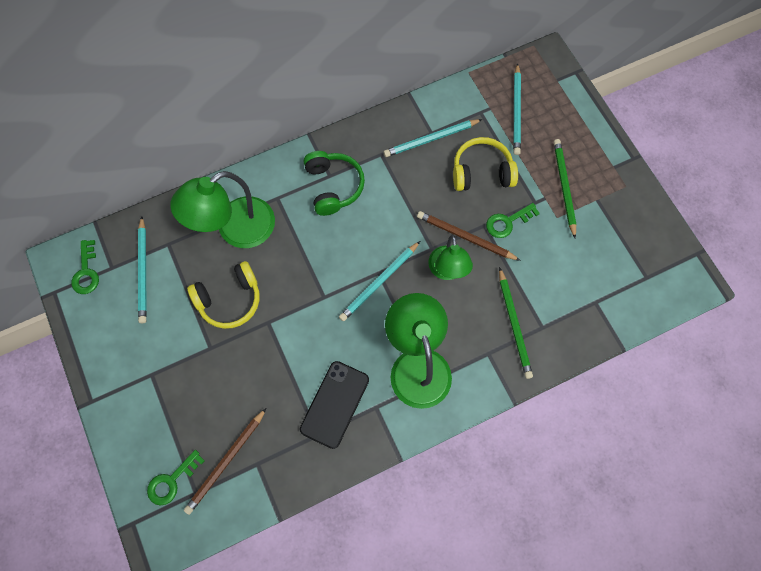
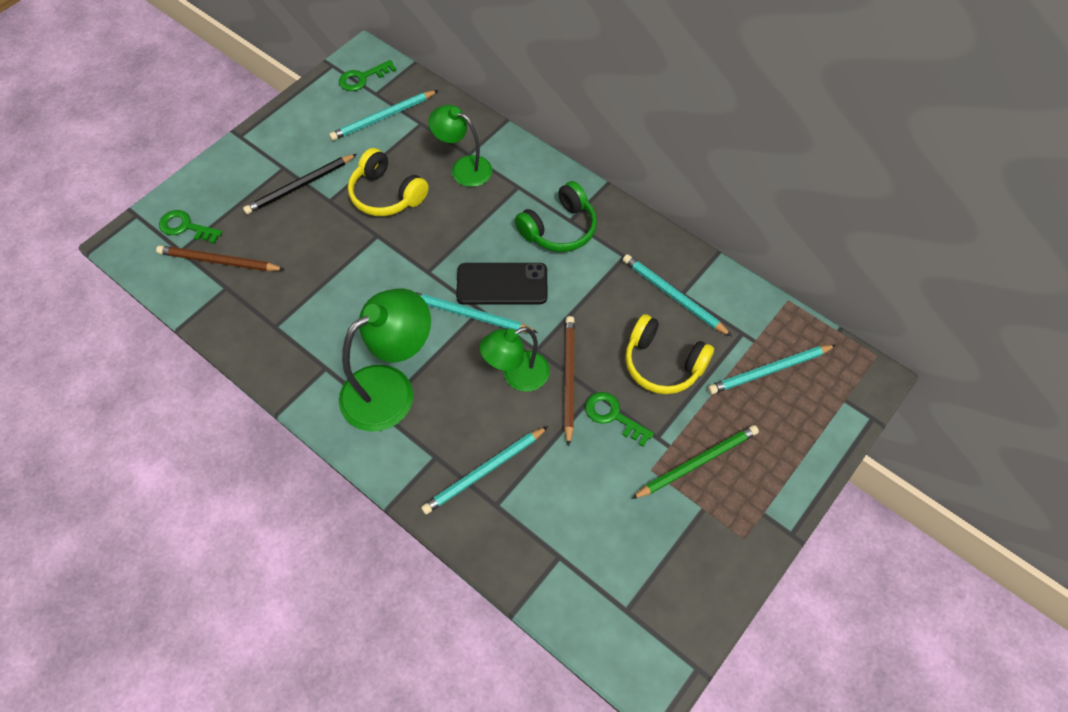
camera: 65 degrees right, 10 degrees down
(181, 367) = (300, 186): none -> black pencil
(235, 230) = (463, 168): green lamp -> green lamp, size x0.64
(335, 404) = (313, 329): black phone -> black phone (502, 284)
(481, 172) = (663, 364): yellow headphones -> yellow headphones turned 150 degrees clockwise
(514, 324) = (484, 472): green pencil -> turquoise pencil

